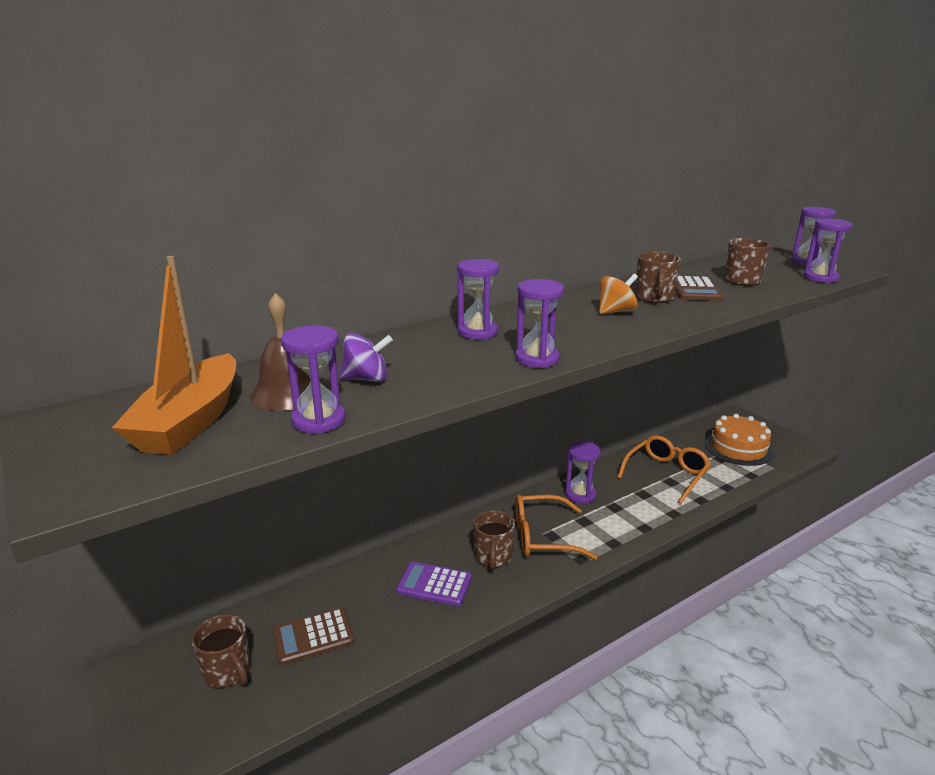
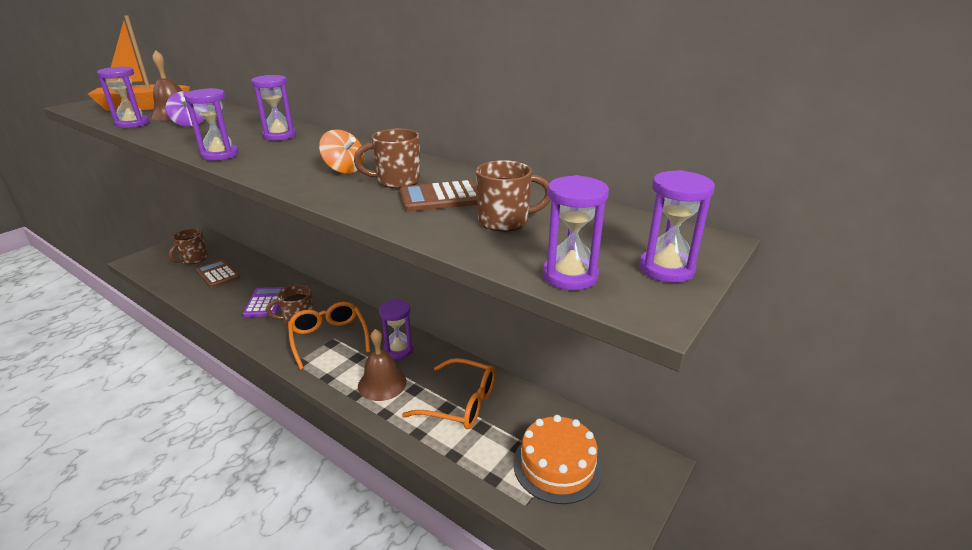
camera: 70 degrees right, 5 degrees up
(631, 510) = (382, 383): none -> brown bell

